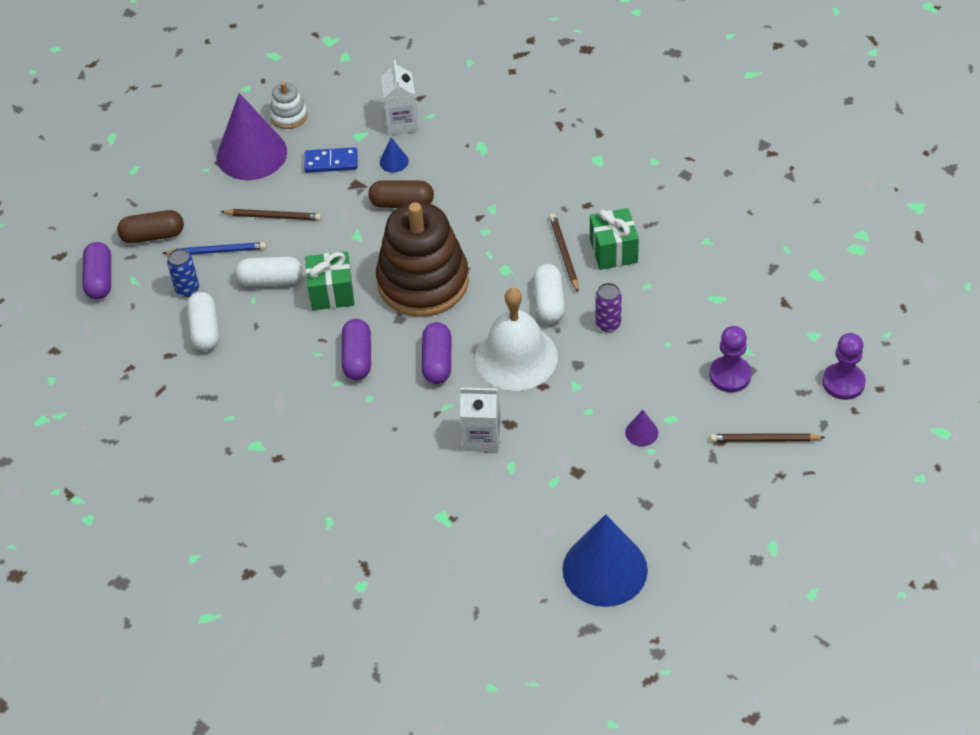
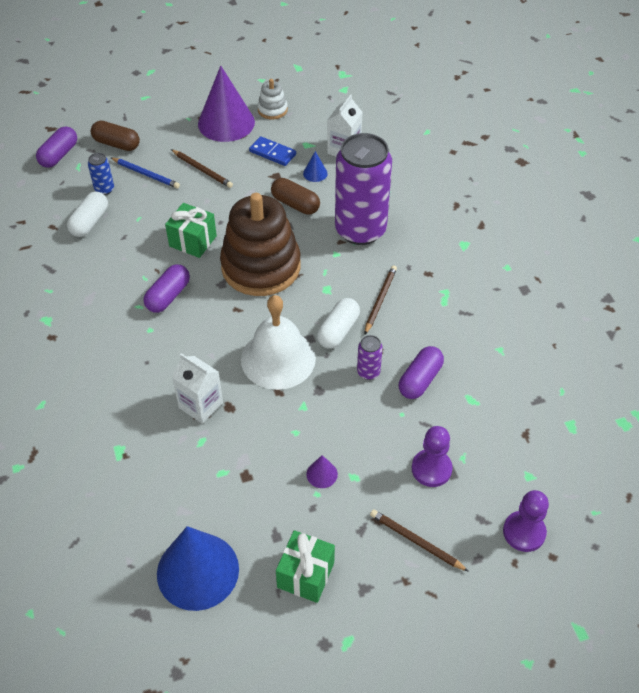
camera: 30 degrees right, 0 degrees up
(270, 280) = (161, 211): white capsule -> none
(437, 361) = (219, 330): purple capsule -> purple capsule (420, 380)
(488, 196) = (360, 230): none -> purple can
(613, 251) = (419, 318): green gift -> green gift (305, 575)

